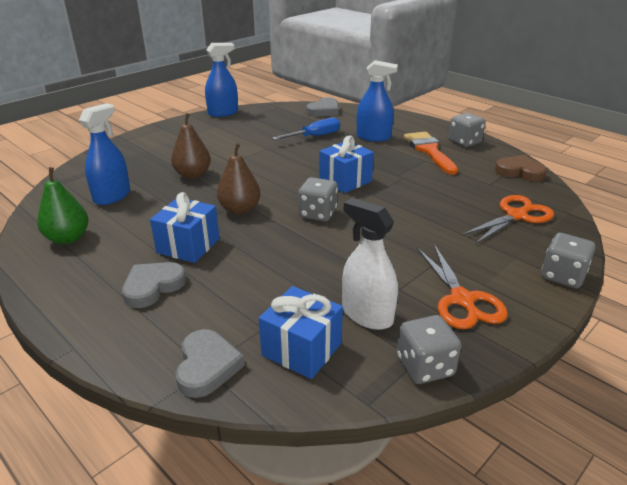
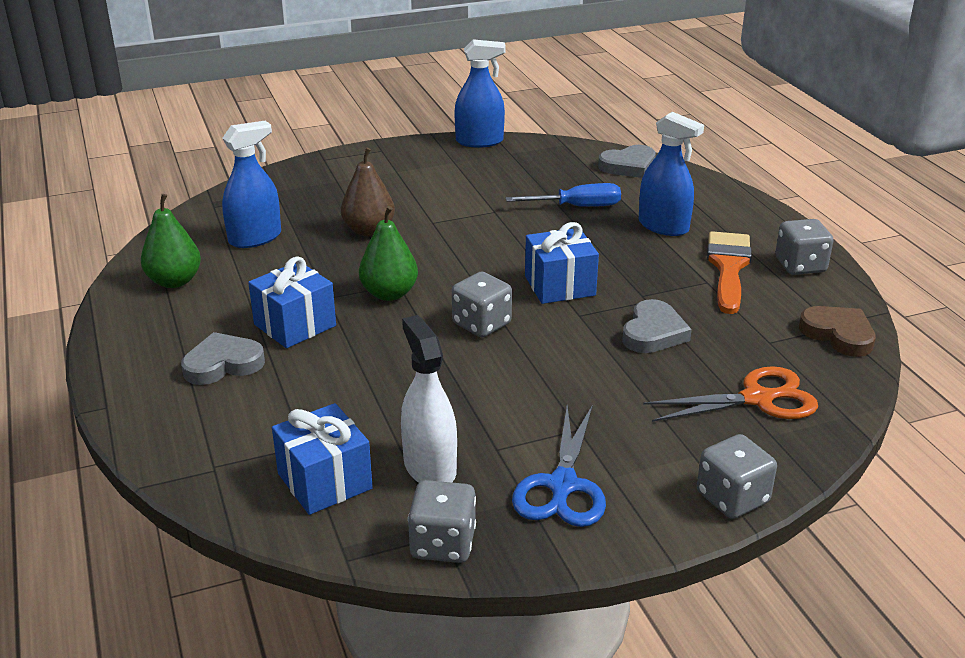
camera: 25 degrees right, 0 degrees up
(207, 366) = (216, 467): grey heart -> grey heart (653, 332)
(240, 210) = (389, 294): brown pear -> green pear
(462, 299) = (562, 485): orange scissors -> blue scissors

